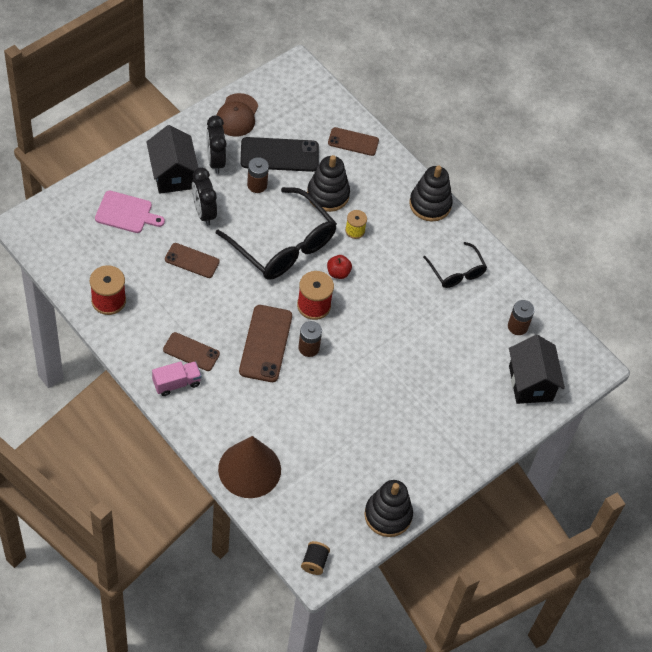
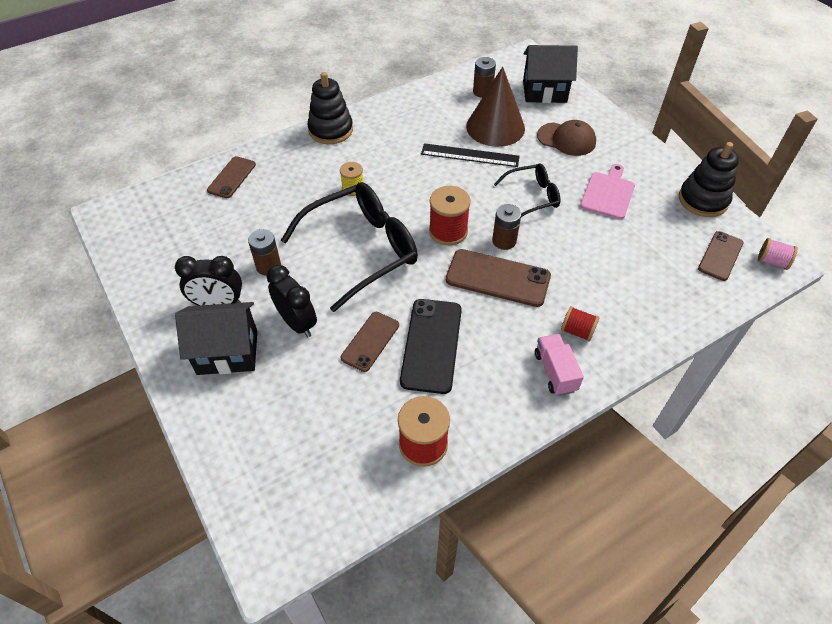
camera: 75 degrees left, 5 degrees down
(126, 213) = (278, 412): pink cutting board -> pink cutting board (608, 193)
(191, 352) = (508, 352): brown phone -> brown phone (720, 256)
(203, 212) = (297, 323): black clock -> black clock turned 120 degrees counterclockwise
(217, 400) = (577, 331): none -> red spool
(237, 115) = (154, 276): brown cap -> brown cap (566, 139)
(249, 469) = (668, 308): brown cone -> brown cone (495, 127)
(279, 155) = (230, 241): black phone -> black phone (431, 345)
(314, 562) = (772, 262): black spool -> pink spool
(328, 194) = (299, 205): black stacking toy -> none
(338, 273) = (406, 207): red apple -> none
(416, 318) = (470, 155): none -> black ruler
(457, 272) = (417, 122): black glasses -> black glasses (532, 196)

